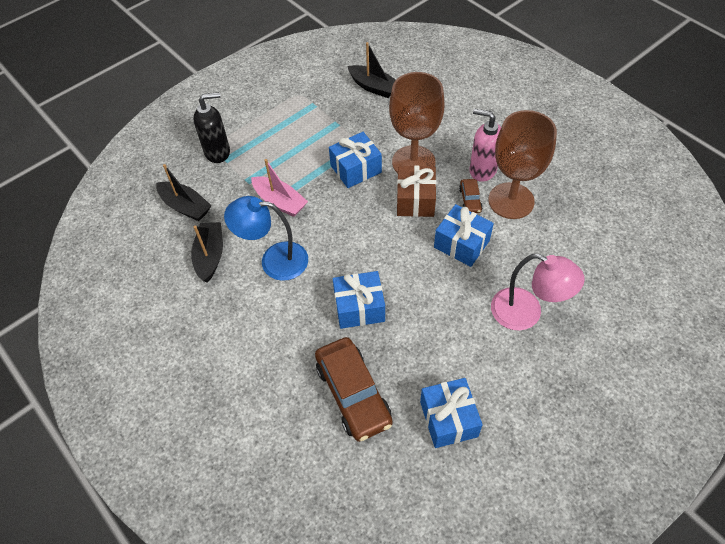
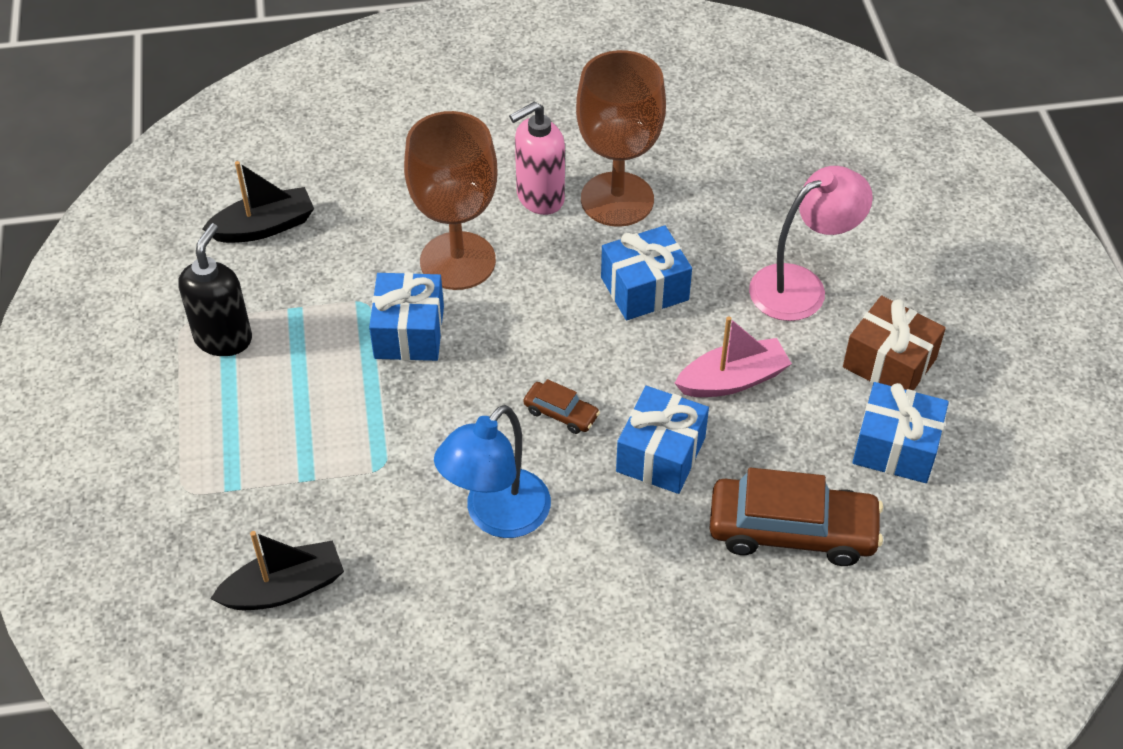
camera: 60 degrees left, 5 degrees down
(210, 256) = (418, 597): black boat -> none
(218, 152) = (205, 491): black soap dispenser -> black soap dispenser (223, 338)
(280, 202) = (389, 456): pink boat -> pink boat (732, 380)
(415, 200) = (528, 296): brown gift -> brown gift (889, 363)
(470, 200) = (579, 239): brown car -> brown car (561, 413)

